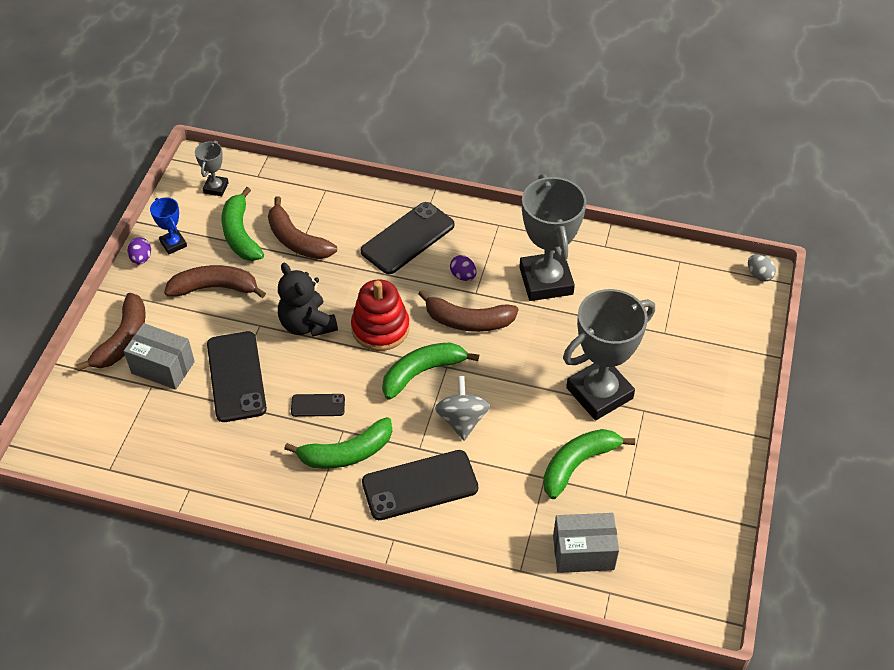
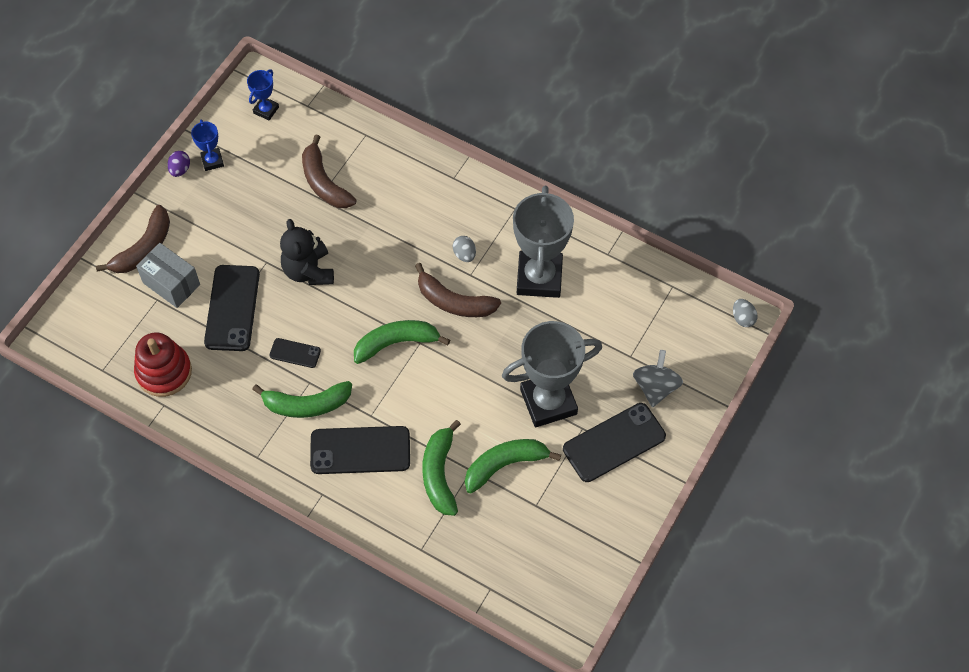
camera: 15 degrees right, 10 degrees up
(215, 288) = (237, 215): brown banana -> none
(216, 188) = (266, 110): grey trophy -> blue trophy
(240, 234) = (275, 164): green banana -> green banana (439, 474)
(380, 328) = (372, 290): red stacking toy -> red stacking toy (164, 372)
(407, 238) = (426, 203): black phone -> black phone (614, 442)
(462, 420) = (417, 398): grey spinning top -> grey spinning top (655, 387)
(463, 276) = (464, 254): purple egg -> grey egg
(583, 553) = (480, 547): grey box -> none

